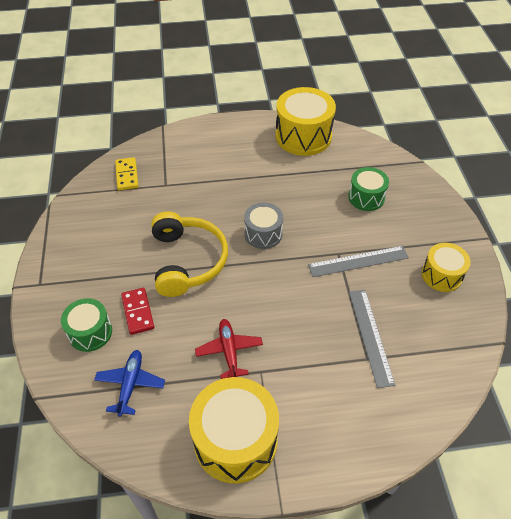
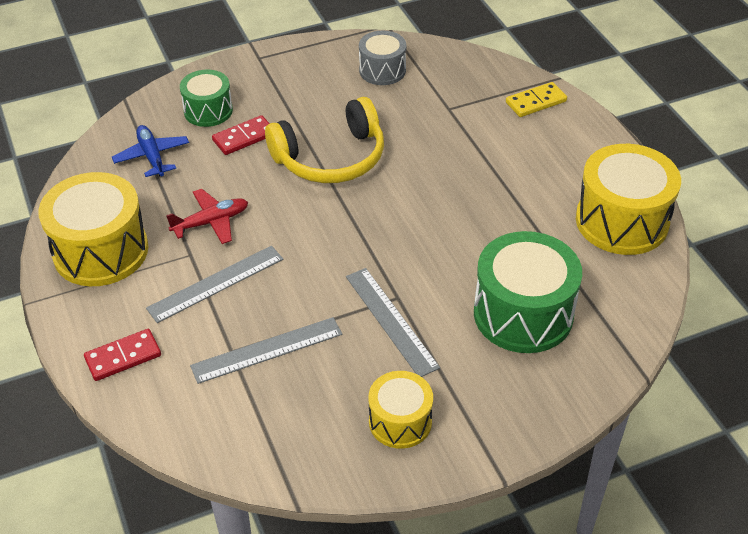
camera: 75 degrees right, 5 degrees down
(127, 175) = (449, 72): yellow domino -> yellow domino (536, 102)
(130, 384) = (152, 156): blue plane -> blue plane turned 105 degrees counterclockwise
(263, 234) = (402, 215): grey drum -> grey drum (382, 70)
(297, 358) = (216, 283): none -> grey ruler
(359, 435) = (123, 357): none -> red domino
(366, 197) = (523, 314): green drum -> green drum, size x1.71

